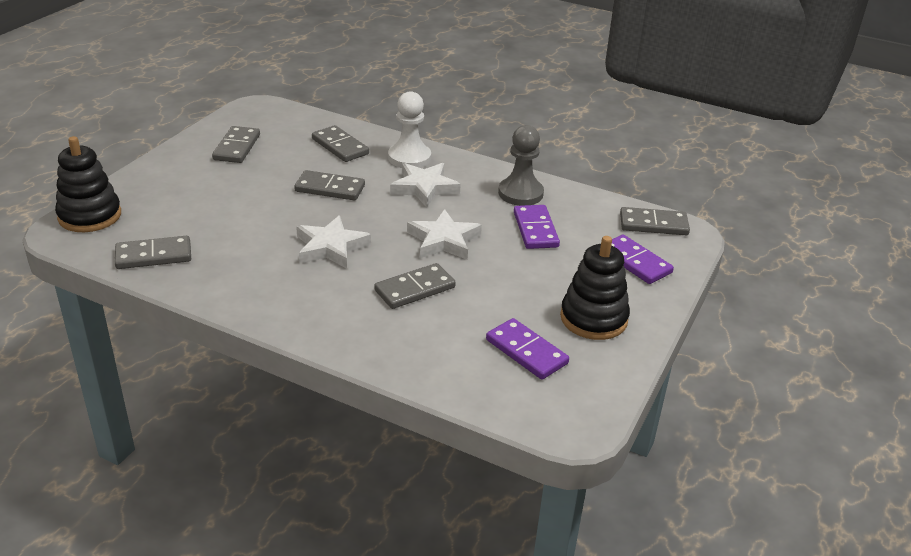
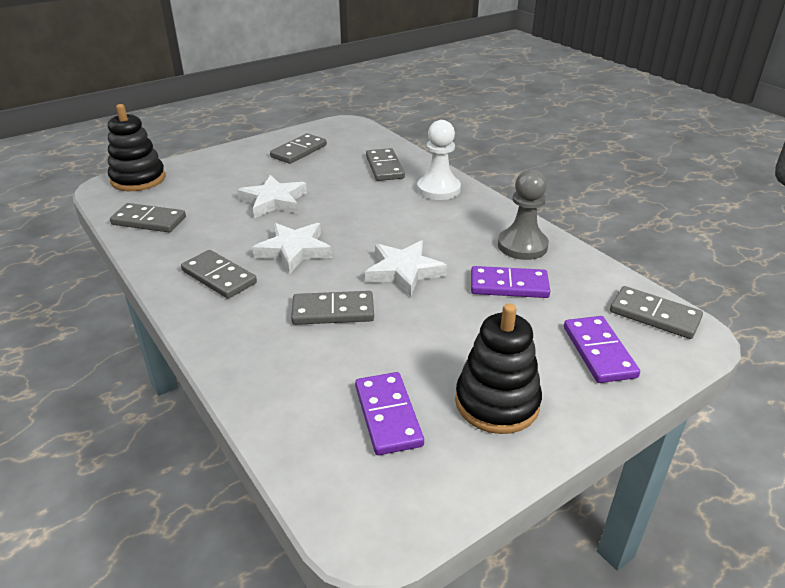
camera: 30 degrees right, 0 degrees up
(330, 188) = (342, 200): grey domino -> grey domino (219, 277)
(424, 188) = (429, 219): white star -> white star (274, 201)
(535, 229) = (509, 285): purple domino -> purple domino turned 75 degrees clockwise

